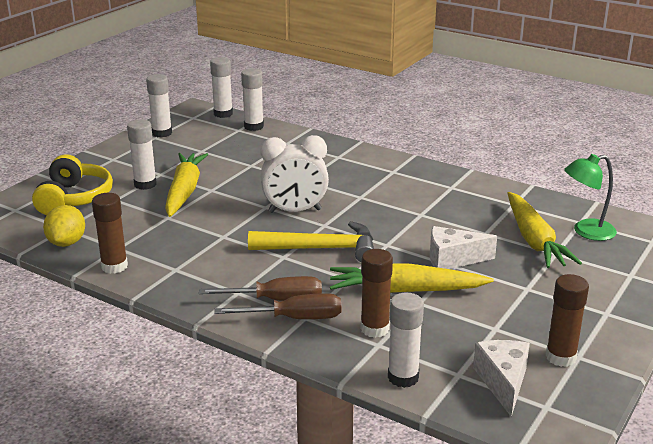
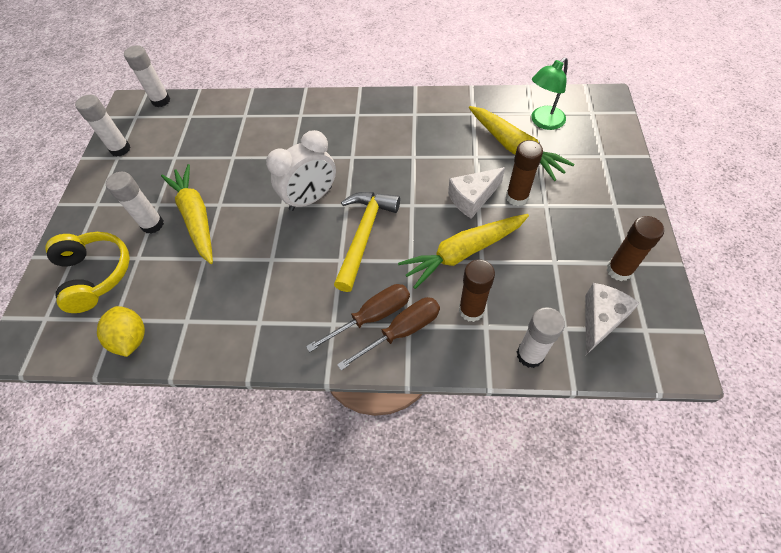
camera: 25 degrees left, 30 degrees up
(114, 266) = (200, 347): brown glue stick -> brown glue stick (517, 197)
(253, 126) = (201, 106): white glue stick -> none
(321, 249) = (364, 235): yellow hammer -> yellow hammer turned 45 degrees counterclockwise
(503, 382) = (600, 320): white cheese -> white cheese turned 60 degrees clockwise

